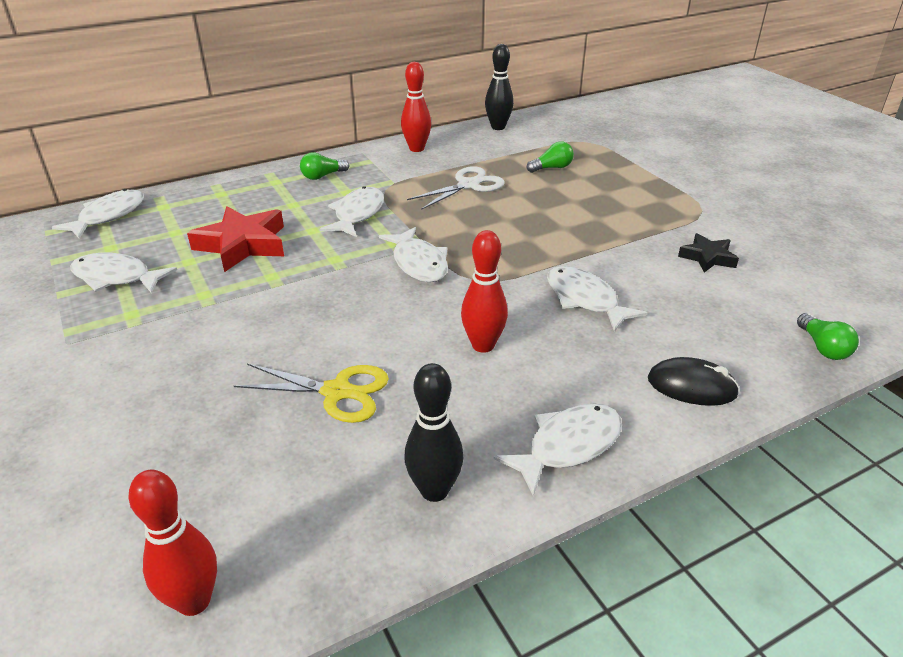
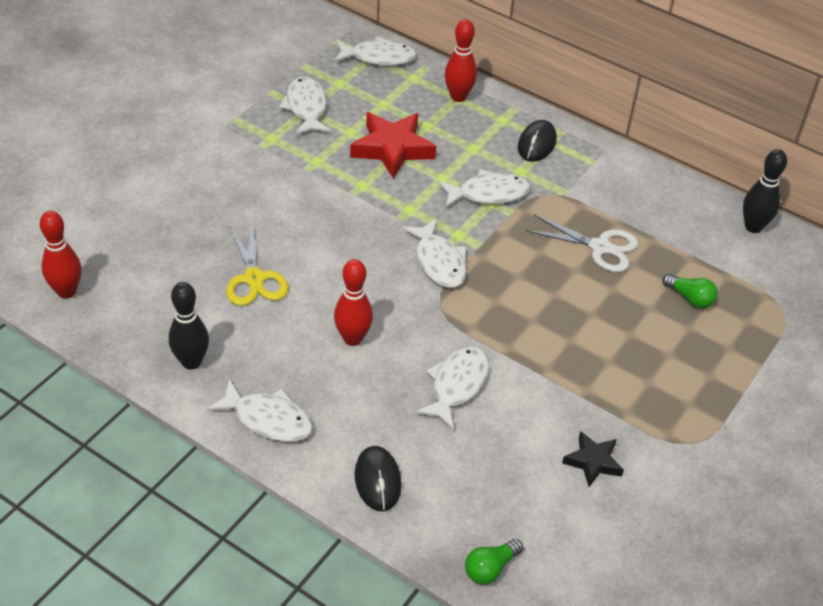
camera: 60 degrees right, 10 degrees up
(322, 176) = (536, 144): green light bulb -> black mouse
(416, 149) = (645, 183): red bowling pin -> red bowling pin (458, 97)
(419, 263) = (439, 262): white fish -> white fish turned 60 degrees counterclockwise

